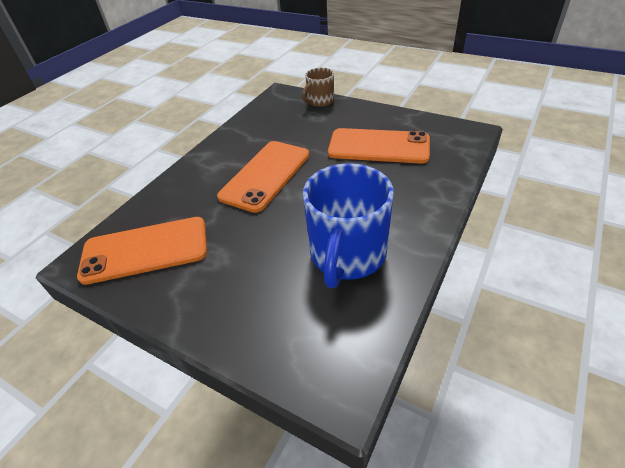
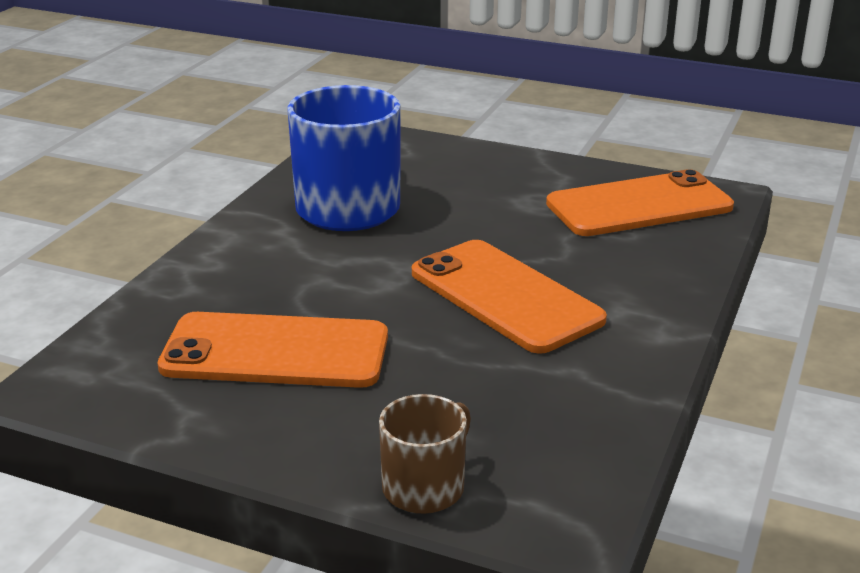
camera: 170 degrees right, 15 degrees down
(266, 175) = (505, 296): orange phone -> orange phone turned 60 degrees counterclockwise

